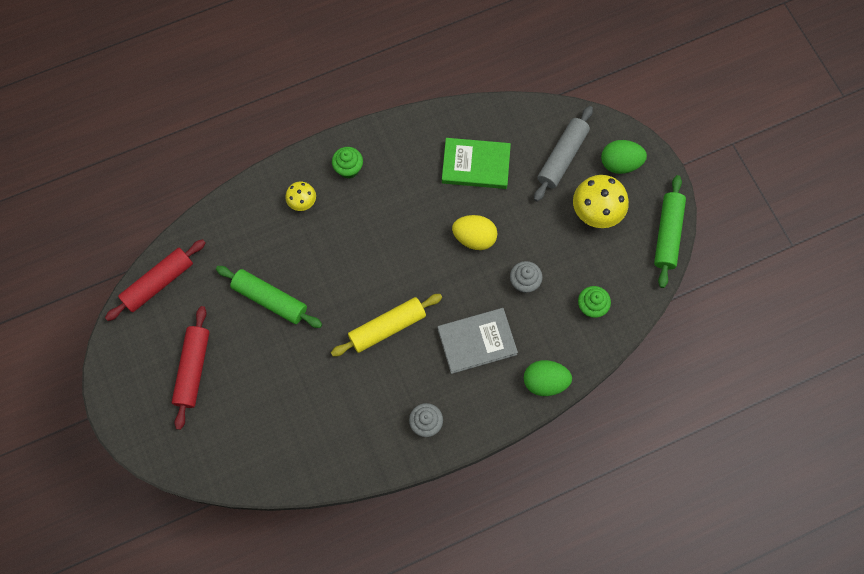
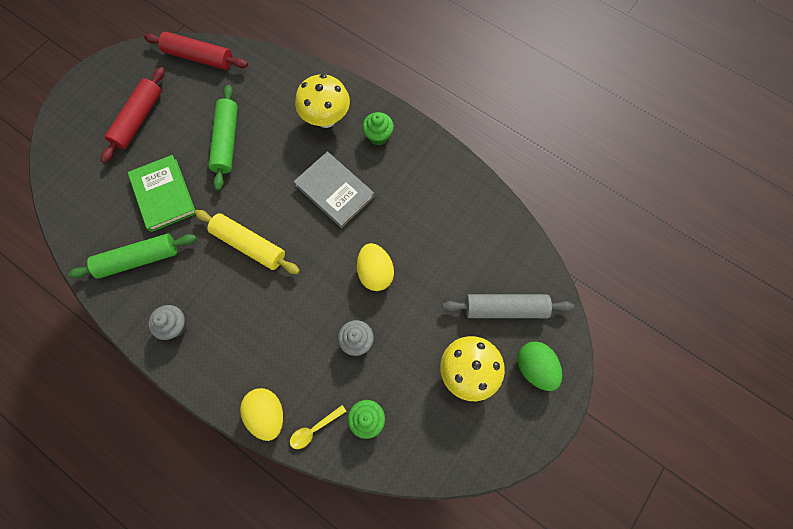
camera: 60 degrees right, 0 degrees up
(193, 369) = (138, 119): red rolling pin -> red rolling pin turned 45 degrees counterclockwise
(302, 203) = (326, 119): yellow mushroom -> yellow mushroom, size x1.78
(475, 165) = (447, 236): green book -> green book (163, 195)
(477, 341) = (275, 329): grey book -> grey book (334, 191)
(545, 381) = (267, 414): green egg -> yellow egg
(577, 351) = (314, 429): none -> yellow spoon
(667, 234) = (489, 457): green rolling pin -> green rolling pin (138, 259)

